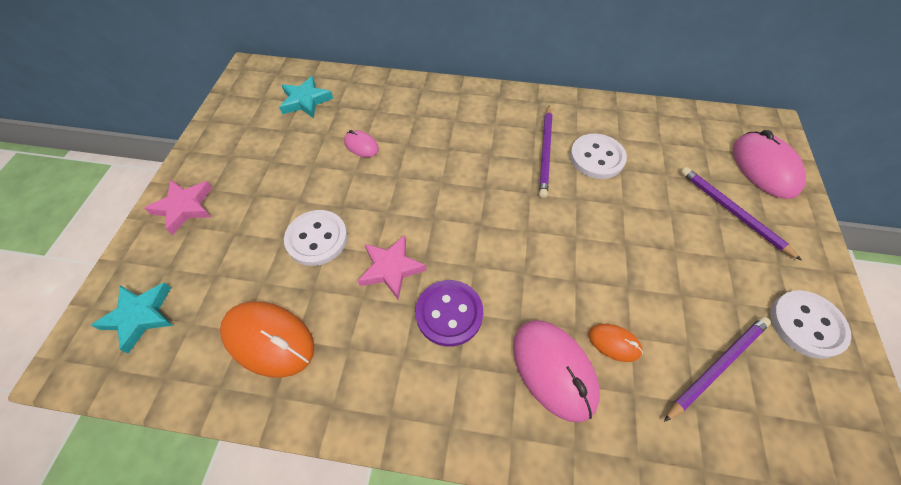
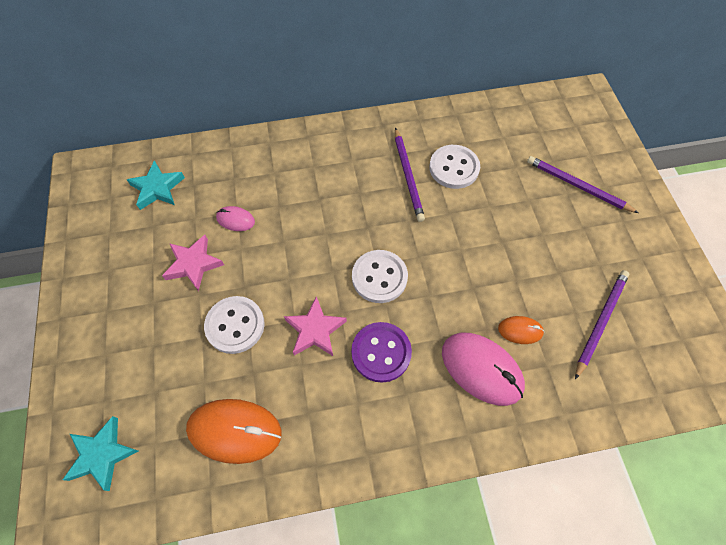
camera: 20 degrees left, 5 degrees up
(185, 207) = (89, 337): pink star -> pink star (193, 264)
(764, 168) = (591, 137): pink mouse -> none
(806, 325) = (654, 265): white button -> white button (379, 277)

